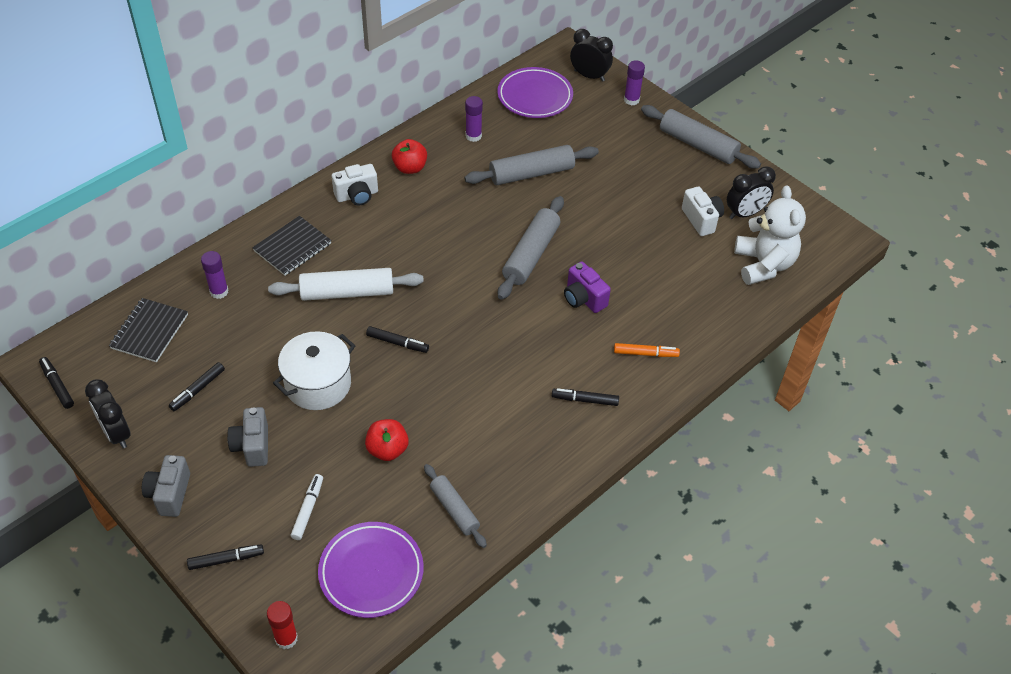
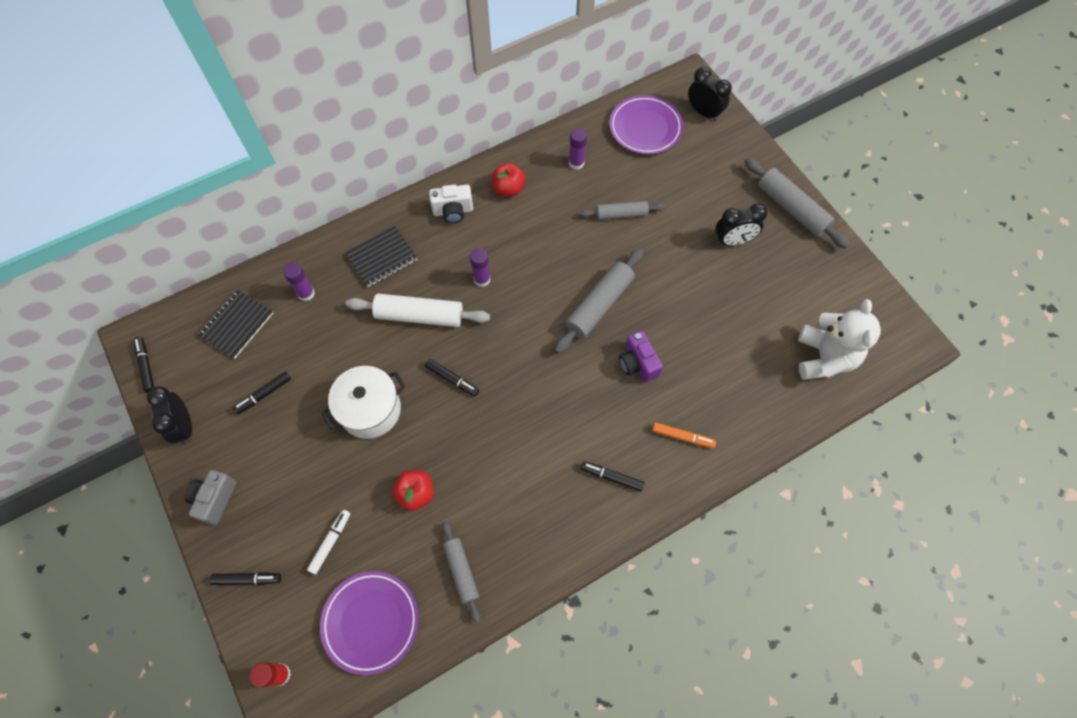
camera: 15 degrees right, 15 degrees up
(252, 446) = (297, 464): grey camera -> none
(531, 173) = (621, 214): grey rolling pin -> grey rolling pin, size x0.63
(631, 100) = (738, 146): purple glue stick -> purple glue stick (482, 279)
(701, 220) = (774, 295): white camera -> none
(745, 213) = (820, 296): black clock -> black clock (733, 241)

